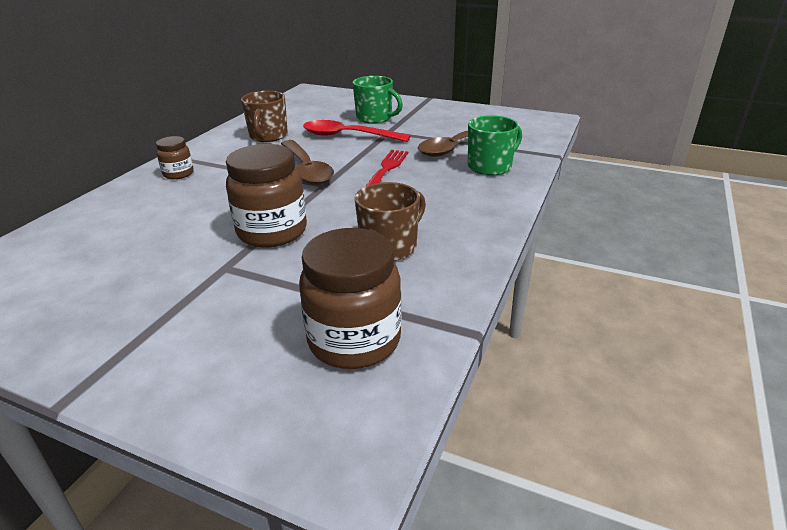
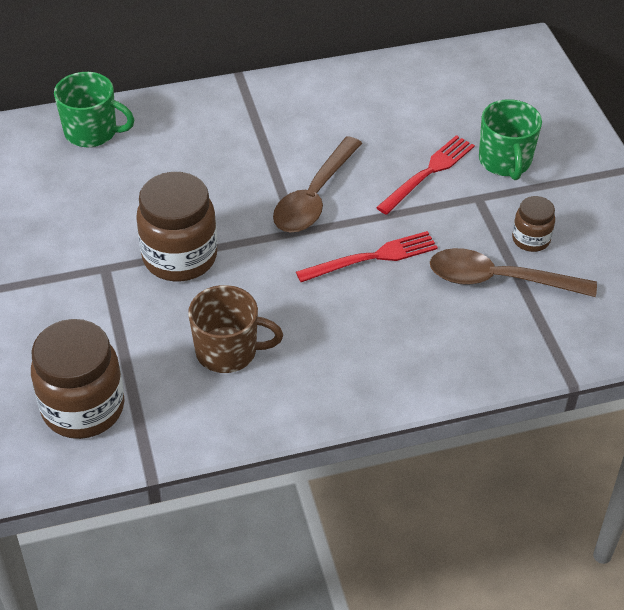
camera: 50 degrees right, 15 degrees up
(178, 174) = (215, 117): brown jar -> brown jar (531, 239)
(268, 136) = (358, 112): brown mug -> none
(348, 136) = (428, 173): red spoon -> red fork
(490, 166) = (474, 337): green mug -> green mug (92, 132)

